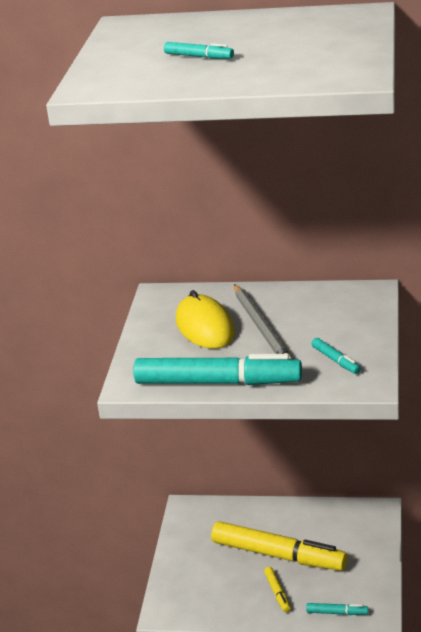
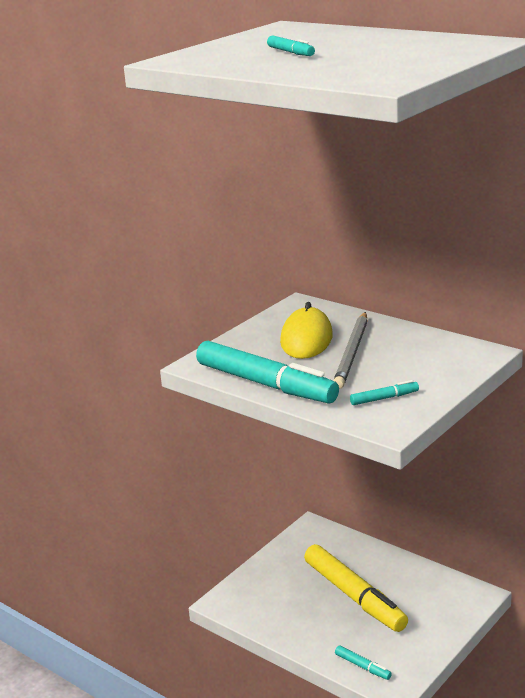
camera: 30 degrees right, 5 degrees down
(277, 593) = (326, 627): yellow marker -> none
(336, 360) = (384, 398): turquoise marker -> turquoise marker turned 105 degrees counterclockwise

